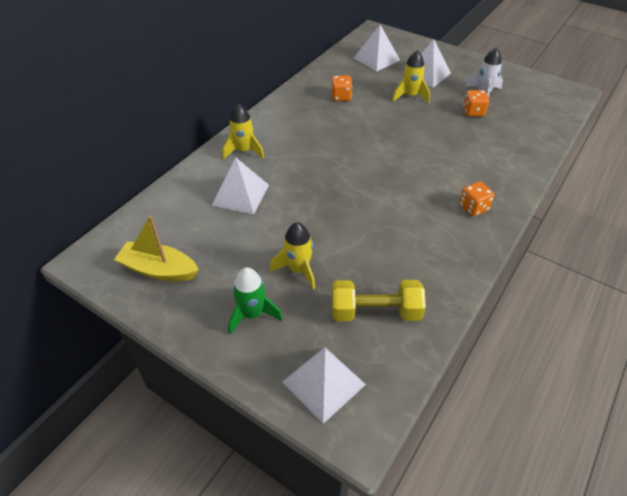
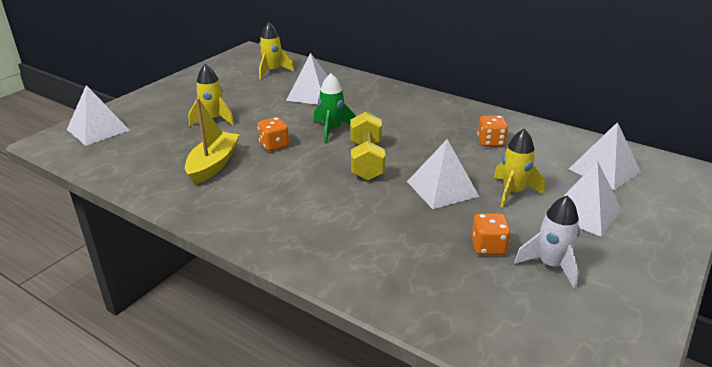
camera: 90 degrees right, 15 degrees down
(159, 270) = (233, 71): yellow boat -> yellow boat (213, 165)
(244, 151) = (376, 93): yellow rocket -> yellow rocket (272, 71)
(252, 314) = (175, 103): green rocket -> green rocket (332, 130)
(375, 312) = (151, 152): yellow dumbbell -> yellow dumbbell (366, 160)
(411, 124) = (442, 189): none -> white pyramid
(473, 207) = (272, 221): orange dice -> orange dice (274, 145)

